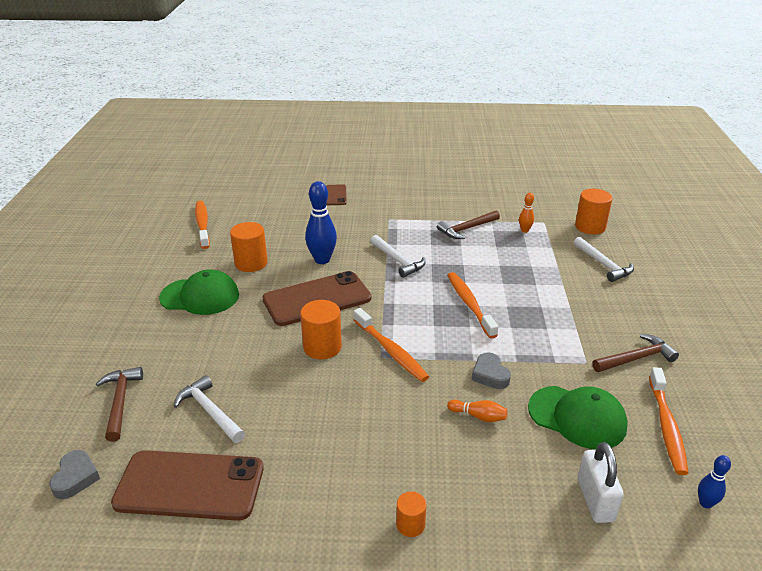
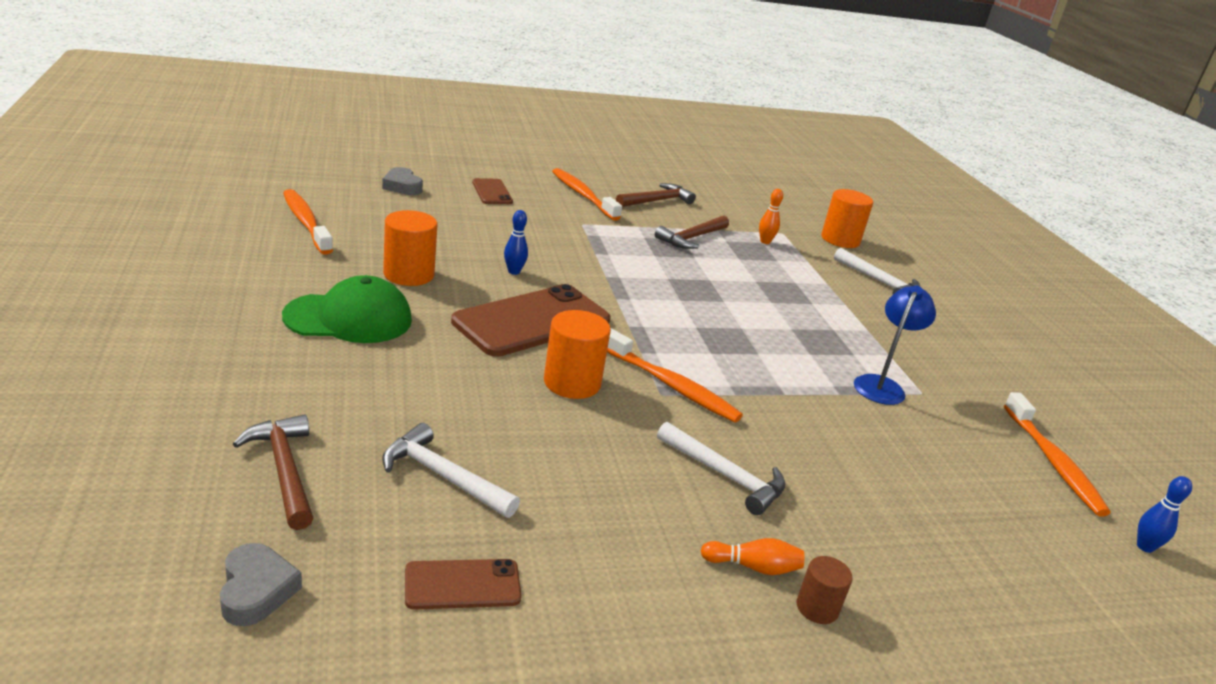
camera: 20 degrees left, 5 degrees down
(190, 485) = (462, 585): brown phone -> brown phone, size x0.50
(322, 260) = (514, 272): blue bowling pin -> blue bowling pin, size x0.52
(398, 261) = (621, 274): white hammer -> white hammer (725, 476)
(410, 525) = (817, 608): orange cylinder -> brown cylinder
(469, 304) = (744, 327): orange toothbrush -> orange toothbrush (583, 195)
(478, 416) = (829, 462): orange bowling pin -> orange bowling pin (753, 567)
(490, 375) = (816, 411): grey heart -> grey heart (402, 186)
(555, 355) = (882, 385): none -> blue lamp
(577, 417) = (948, 457): green cap -> none
(595, 500) = (1024, 554): white padlock -> none
(636, 358) = (975, 386): brown hammer -> brown hammer (656, 201)

